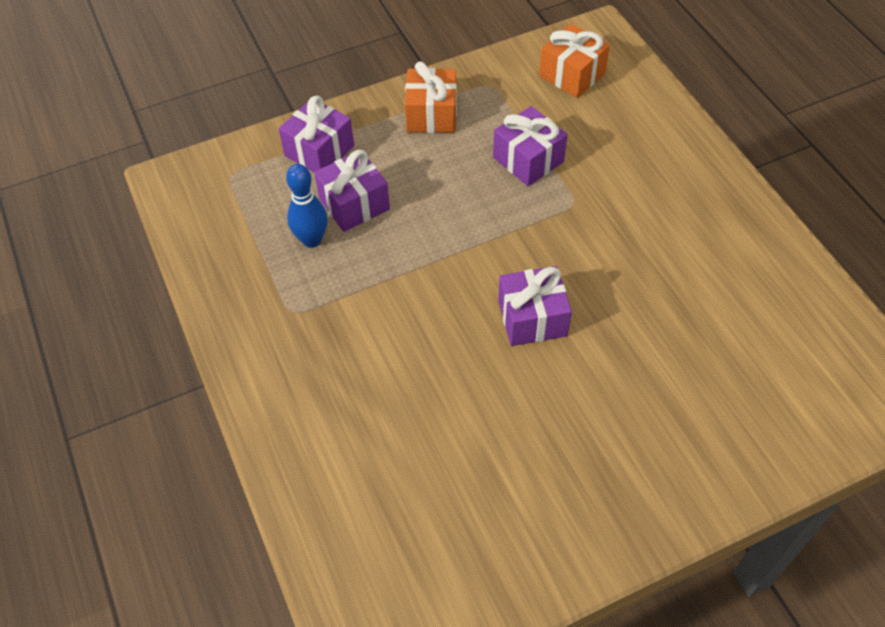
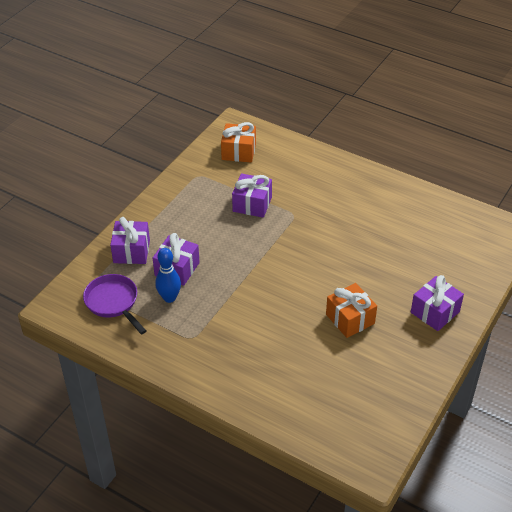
camera: 35 degrees left, 10 degrees down
(240, 210) = (113, 302): none -> purple pan
(432, 114) = (179, 204): orange gift -> orange gift (350, 319)
(532, 318) = (319, 278): purple gift -> purple gift (435, 312)

